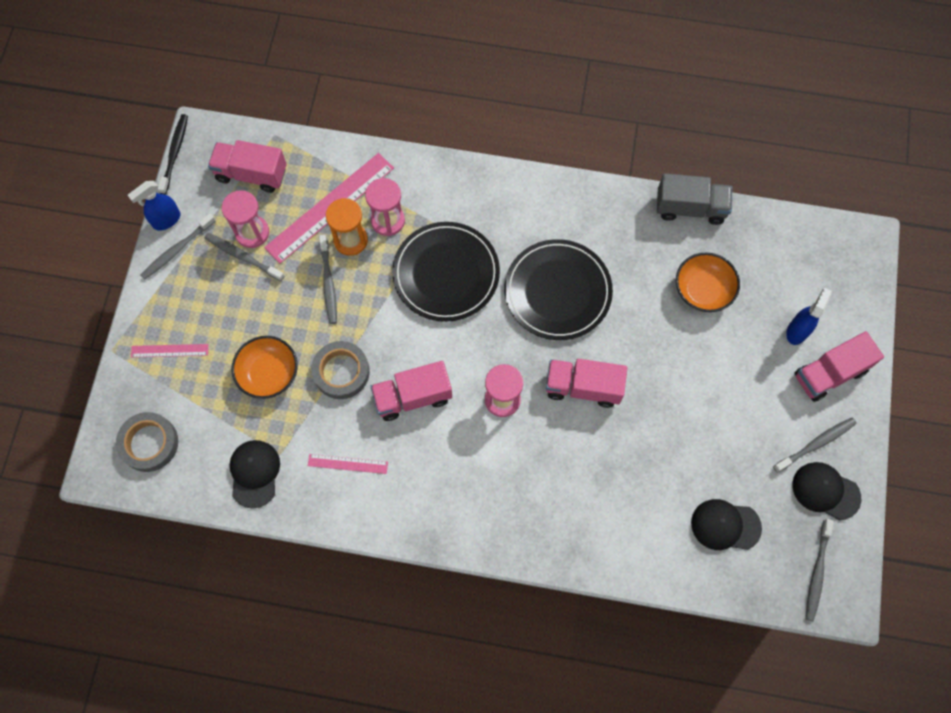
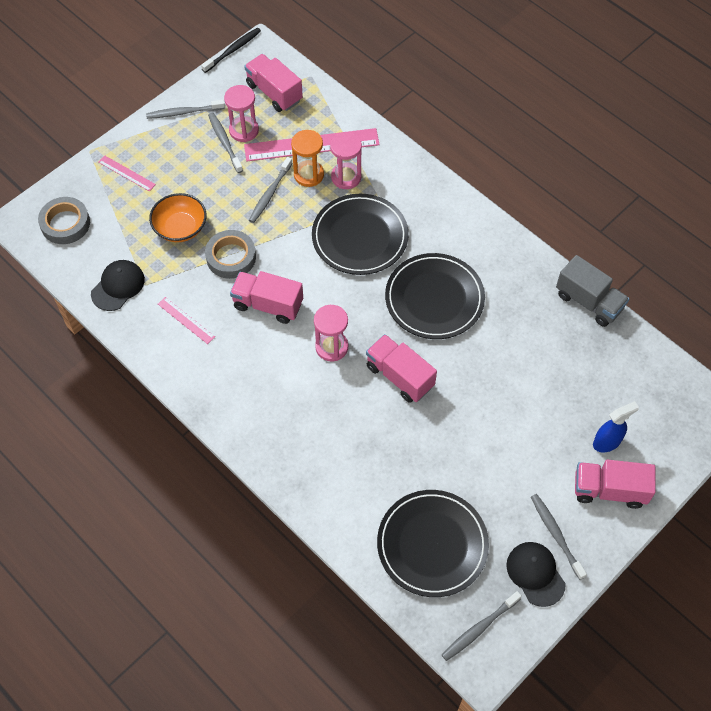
camera: 35 degrees right, 10 degrees down
(166, 220) = (192, 89): blue spray bottle -> none
(703, 290) = (551, 366): orange bowl -> none
(725, 525) = (432, 544): black cap -> black plate
(816, 444) = (555, 534): grey toothbrush -> grey toothbrush turned 120 degrees counterclockwise

